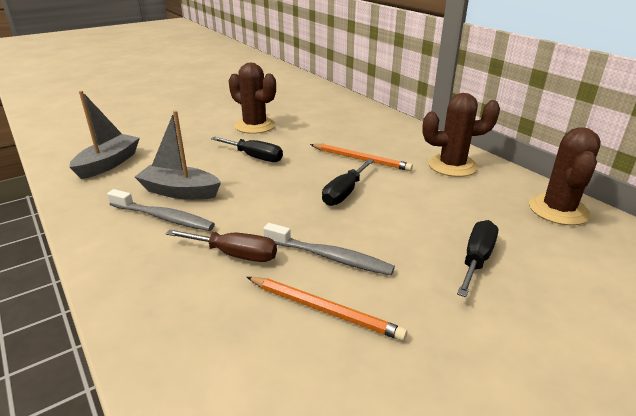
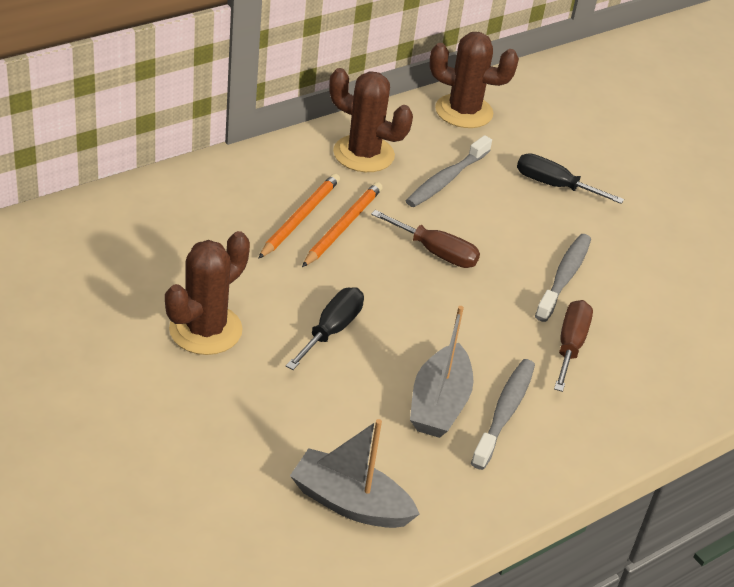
camera: 95 degrees left, 10 degrees up
(324, 309) = (638, 288): orange pencil -> orange pencil (300, 218)
(344, 193) = (435, 252): black screwdriver -> brown screwdriver
(444, 199) = (446, 179): none -> grey toothbrush
(452, 166) = (363, 154): brown cactus -> brown cactus turned 60 degrees counterclockwise

